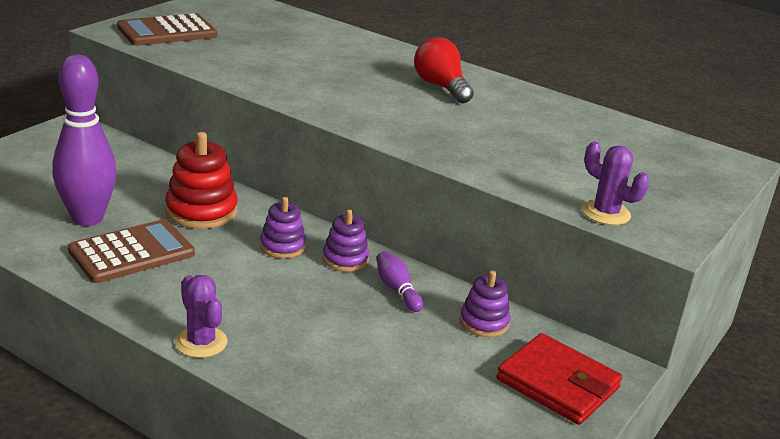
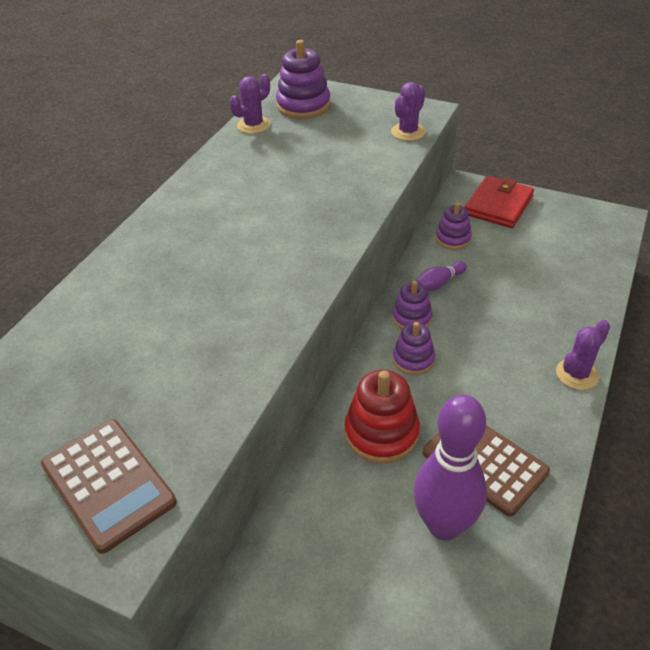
camera: 95 degrees left, 15 degrees up
(441, 87) = (209, 222): red light bulb -> none
(629, 128) = (253, 125): none -> purple cactus
(680, 161) = (303, 106): none -> purple stacking toy

